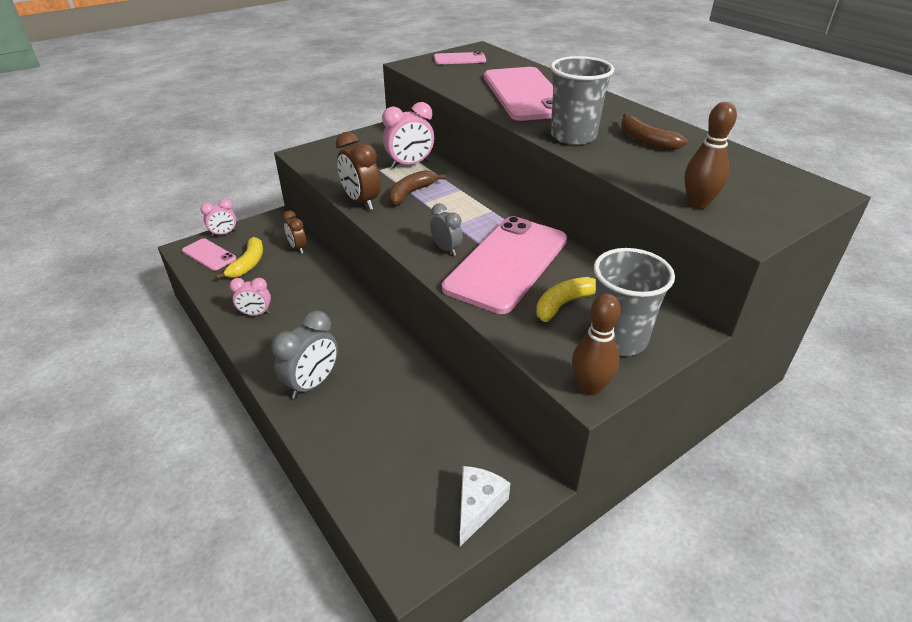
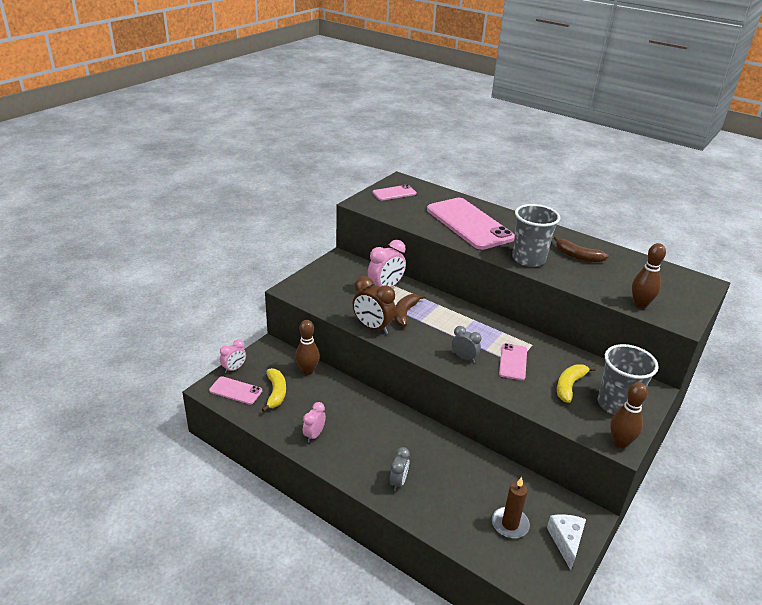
camera: 20 degrees left, 5 degrees down
(256, 314) = (314, 435): pink clock -> pink clock turned 135 degrees clockwise
(298, 248) = (307, 371): brown clock -> brown bowling pin
(312, 384) = (398, 482): grey clock -> grey clock, size x0.62
(416, 465) = (510, 524): none -> brown candle
(507, 263) = (513, 362): pink phone -> pink phone, size x0.47

